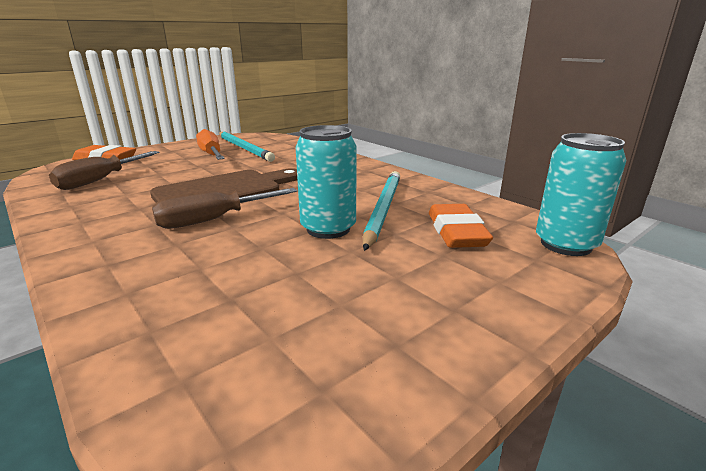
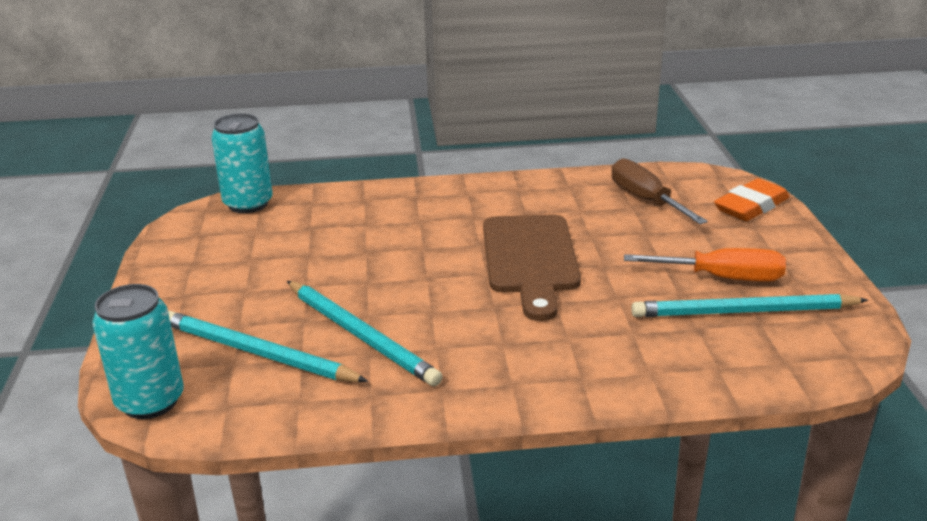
camera: 125 degrees right, 5 degrees up
(213, 220) = (450, 241): brown screwdriver -> none
(328, 229) = (358, 289): turquoise can -> turquoise can (248, 204)
(456, 232) = (258, 353): orange eraser -> turquoise pencil

